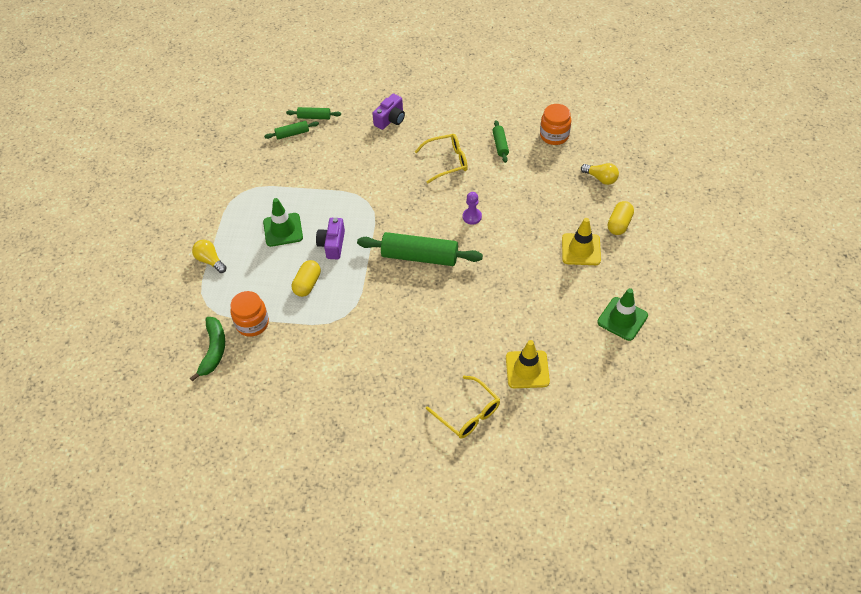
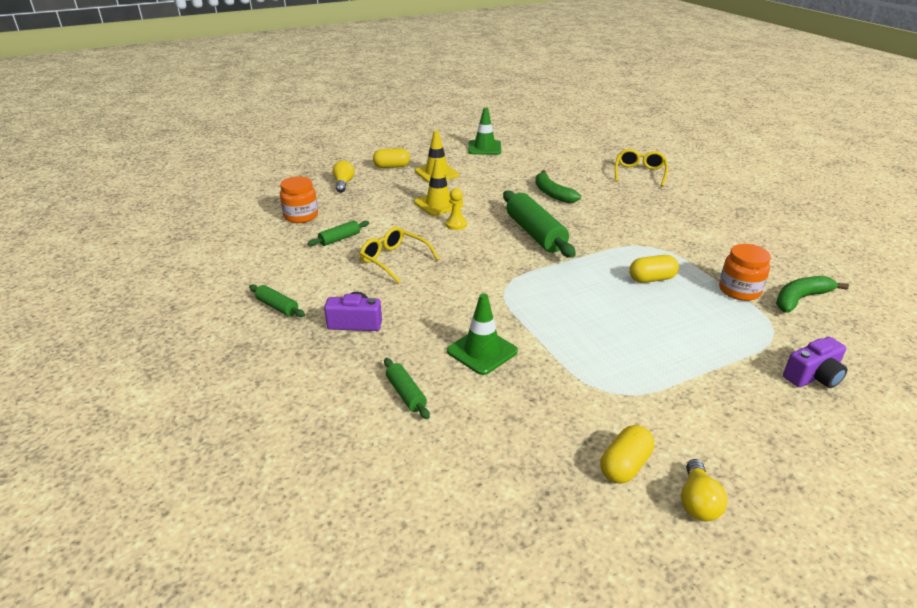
camera: 125 degrees left, 20 degrees down
(200, 168) = (624, 465): none -> yellow capsule
(210, 260) = (730, 360): yellow light bulb -> yellow light bulb (697, 502)
(283, 230) = (615, 326): green traffic cone -> green traffic cone (482, 351)
(292, 134) = (459, 399): green rolling pin -> green rolling pin (277, 307)
(332, 244) = (588, 285): purple camera -> purple camera (813, 376)
(472, 217) = (456, 224): purple pawn -> yellow pawn
(478, 311) = (552, 193): none -> green banana
(527, 369) = (573, 165): yellow traffic cone -> yellow traffic cone (438, 204)

